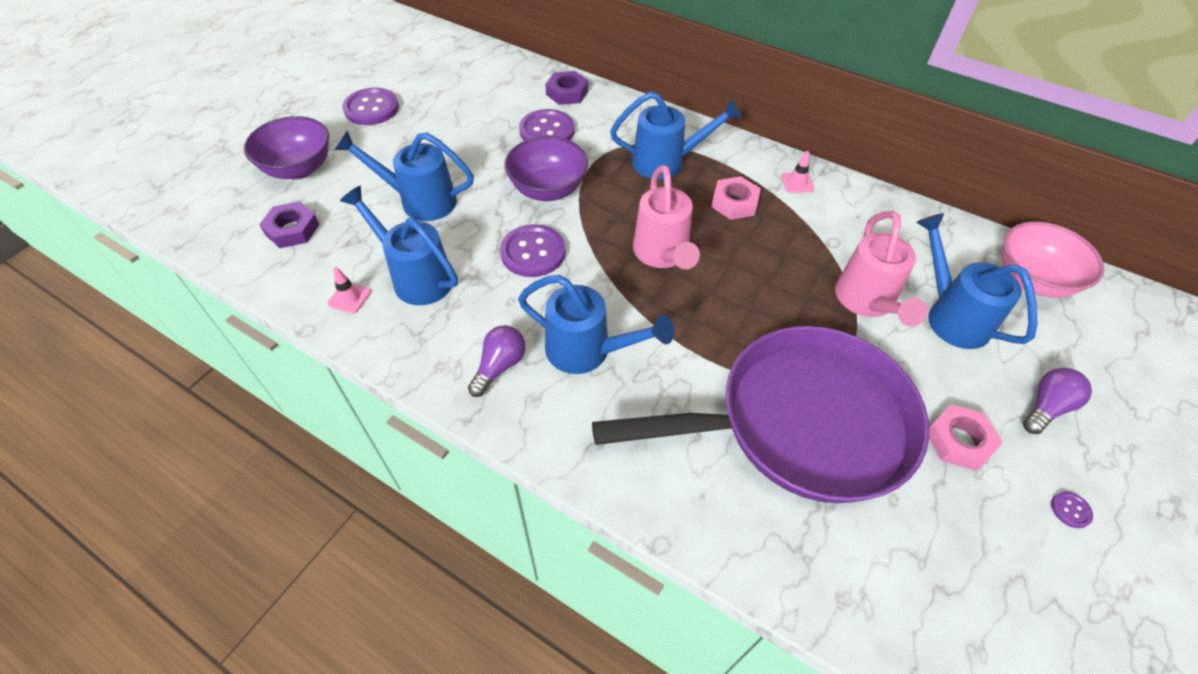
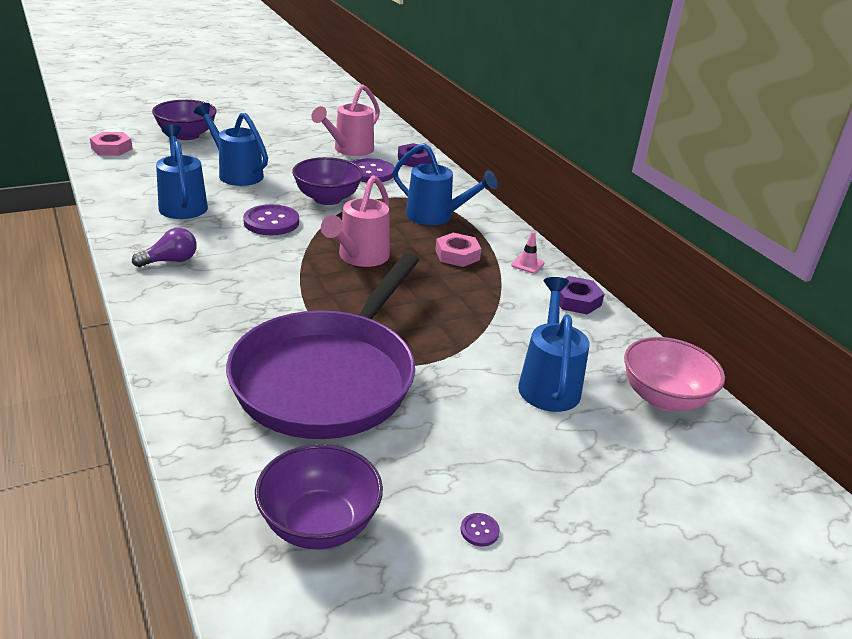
camera: 30 degrees right, 20 degrees down
(292, 229) = (144, 158): purple nut -> purple nut (576, 300)
(349, 298) = (131, 197): pink traffic cone -> none
(371, 108) = (270, 125): purple button -> none
(587, 351) = (235, 278): blue watering can -> none
(801, 423) = (329, 377): purple pan -> purple pan turned 90 degrees clockwise
(866, 302) = (484, 345): pink watering can -> pink watering can (349, 150)
(959, 441) = (442, 447): pink nut -> pink nut (112, 148)
(973, 595) = (319, 524): none -> purple bowl
(1046, 407) = (554, 469): purple light bulb -> none

